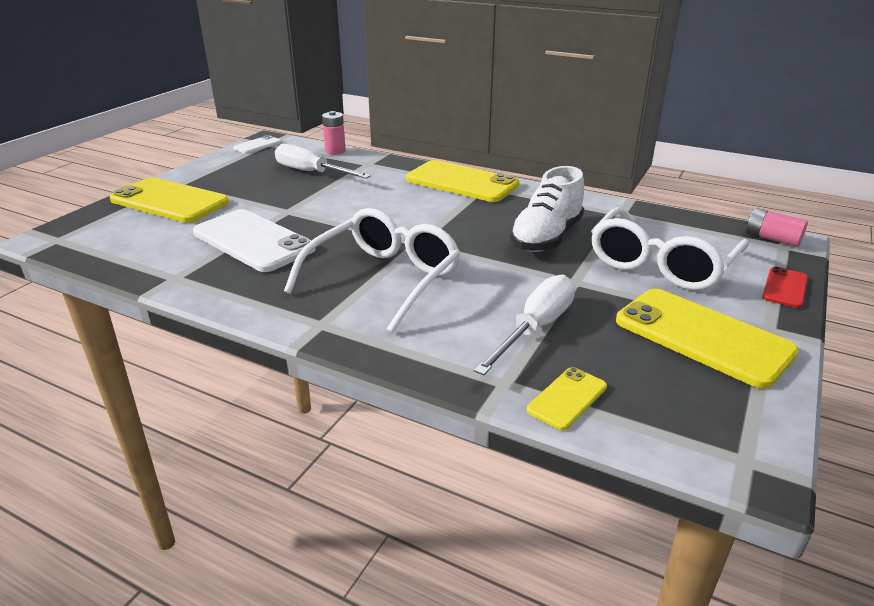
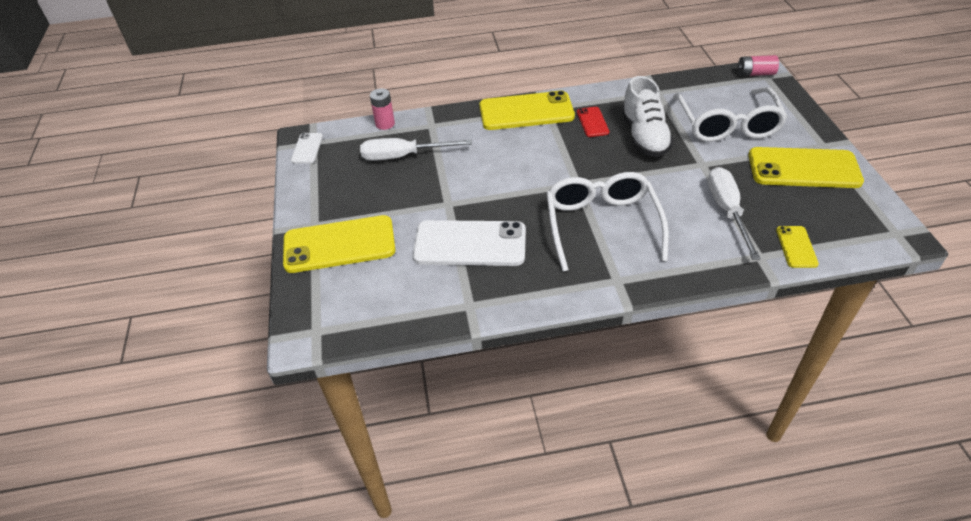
camera: 35 degrees left, 15 degrees up
(785, 288) = (800, 110): red phone -> red phone (592, 122)

